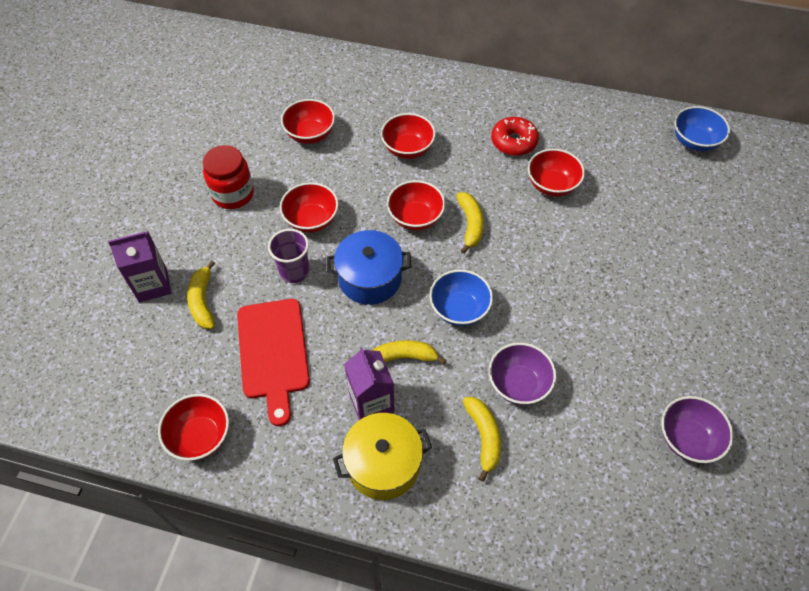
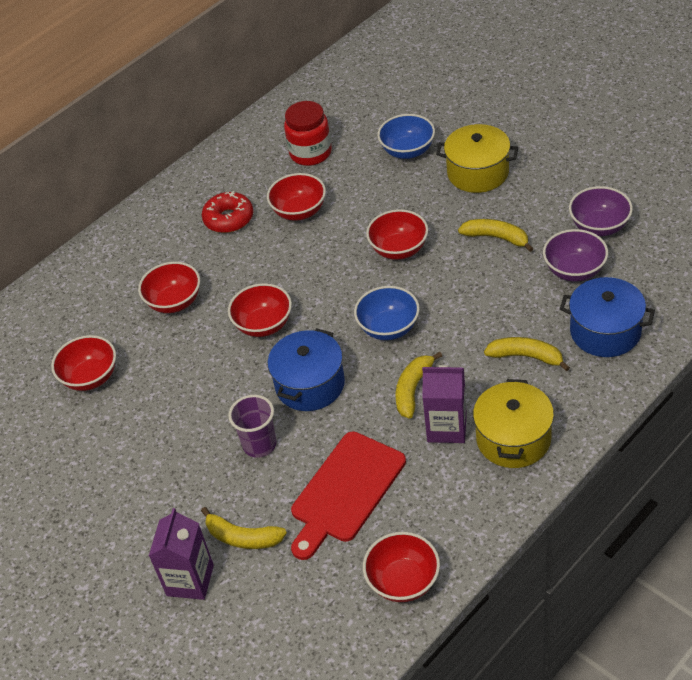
camera: 55 degrees left, 10 degrees down
(233, 194) = (120, 471): red jar -> red jar (310, 153)
(273, 353) = (345, 491): red cutting board -> red cutting board turned 105 degrees clockwise
(311, 220) = (205, 411): red bowl -> red bowl (399, 249)
(470, 224) = (301, 286): yellow banana -> yellow banana (496, 238)
(518, 384) = (489, 314): purple bowl -> purple bowl (574, 270)
(552, 498) = (605, 331): none -> blue pot
(688, 301) = (478, 173): none -> yellow pot
(694, 142) = (323, 99): blue bowl -> blue bowl (407, 151)

